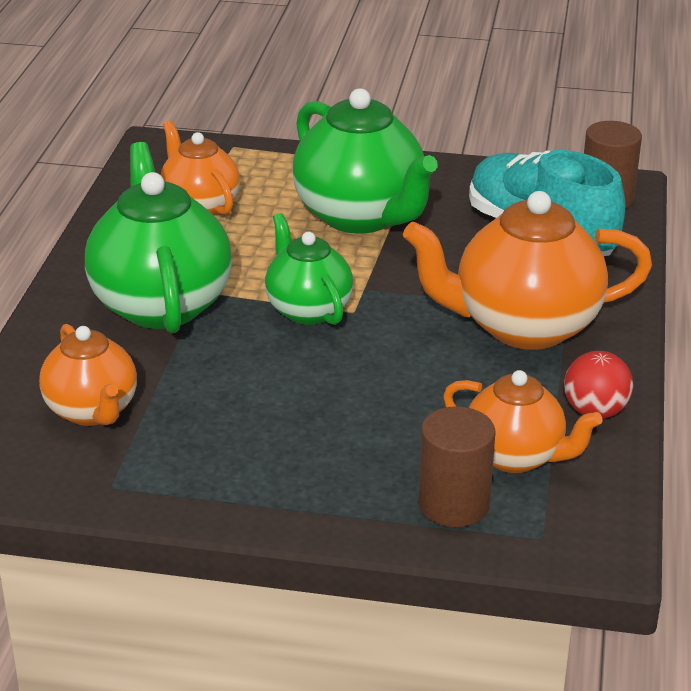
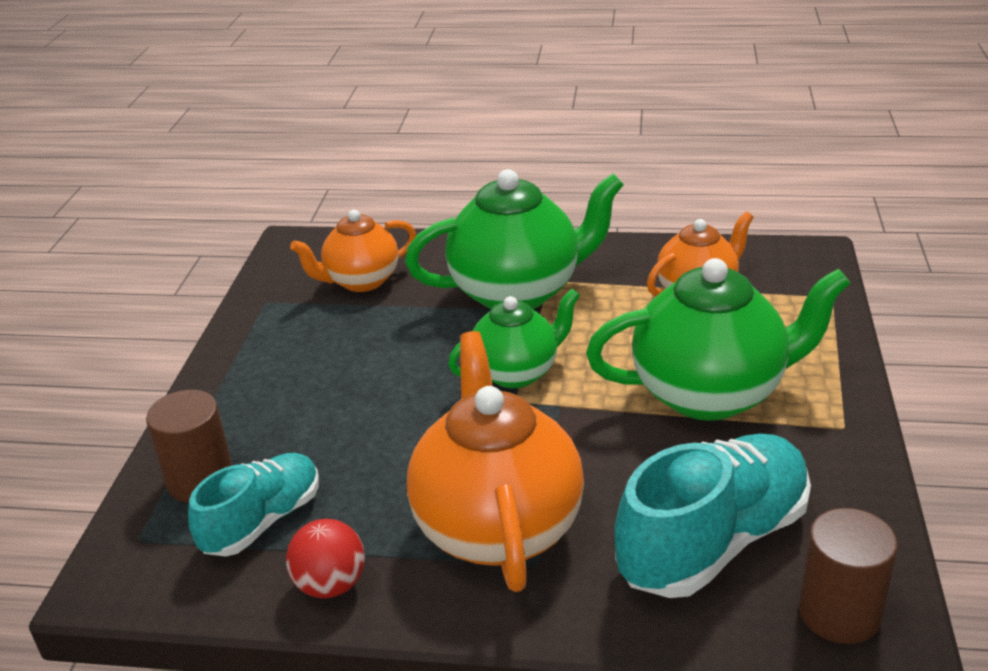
camera: 90 degrees right, 0 degrees up
(361, 216) = (710, 393): green teapot -> green teapot turned 150 degrees counterclockwise
(515, 456) = (263, 521): orange teapot -> turquoise shoe

